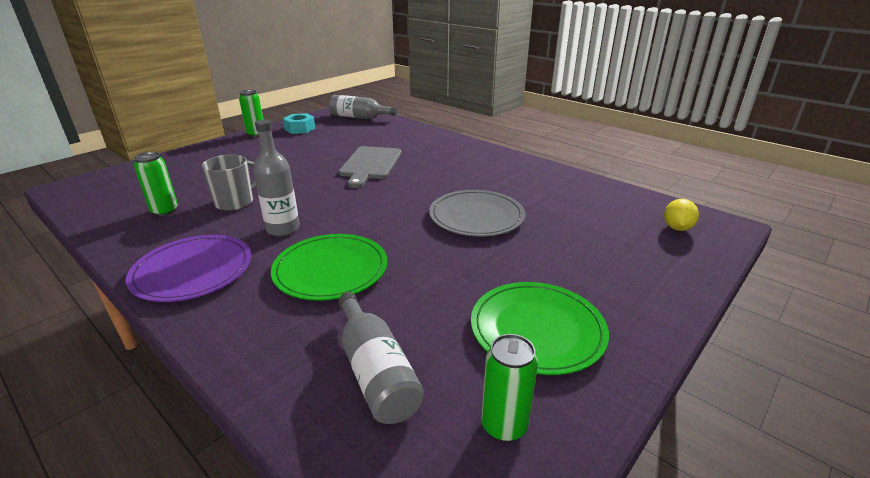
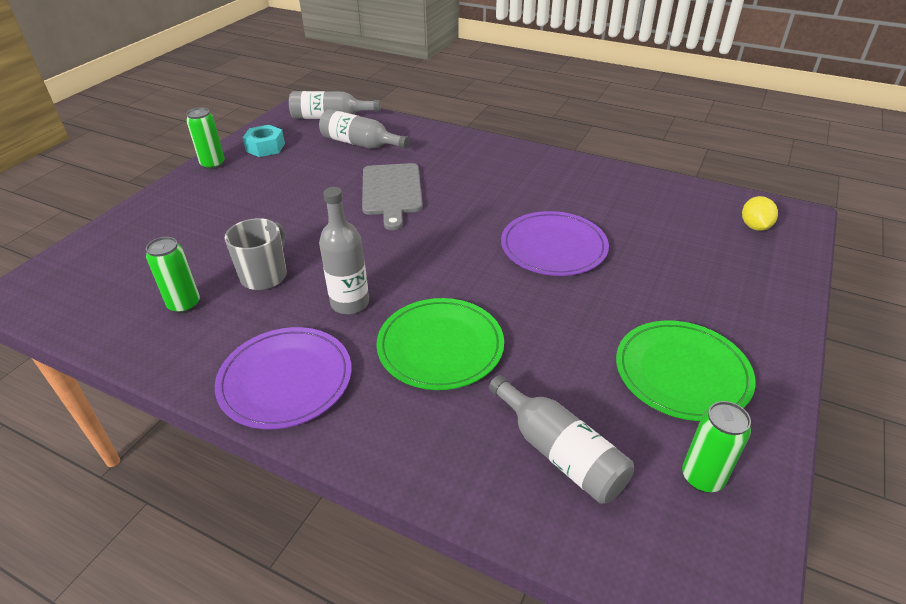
camera: 15 degrees left, 10 degrees up
(369, 134) = (360, 143): none -> grey bottle
(476, 216) = (553, 247): grey plate -> purple plate

